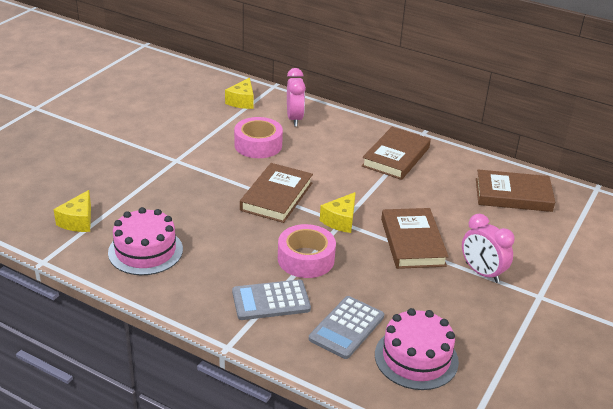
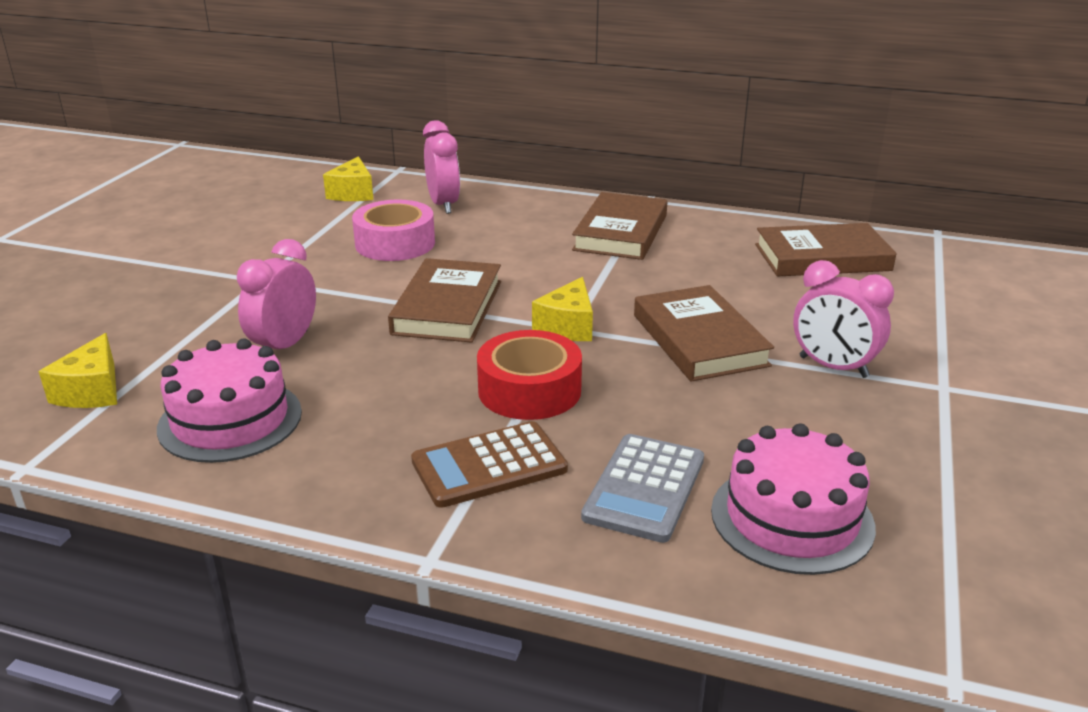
camera: 10 degrees left, 5 degrees down
(181, 208) = (284, 346): none -> pink clock
(271, 301) = (489, 466): grey calculator -> brown calculator
(306, 259) = (529, 390): pink tape -> red tape

